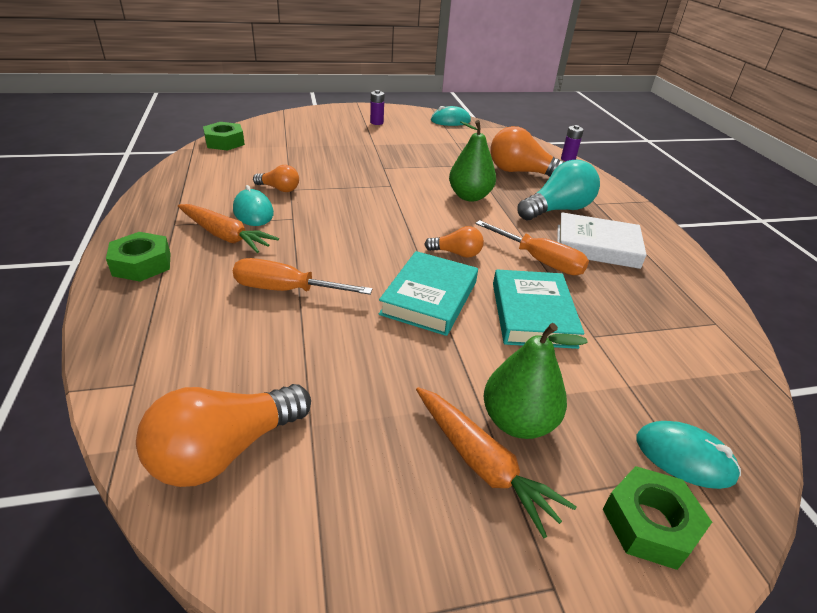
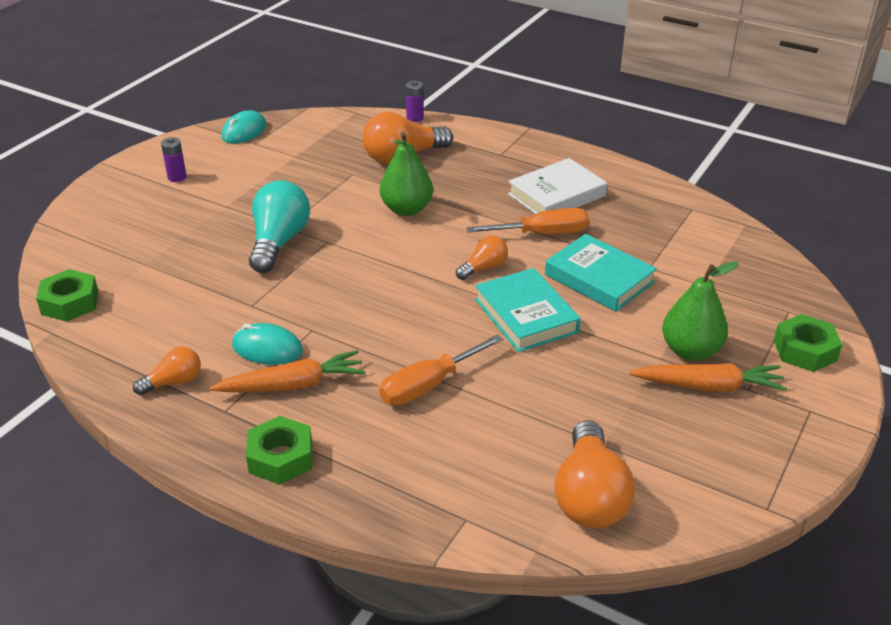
camera: 45 degrees left, 0 degrees up
(279, 189) = (241, 312): orange light bulb -> orange light bulb (173, 382)
(557, 210) = (485, 179): turquoise light bulb -> turquoise light bulb (279, 242)
(684, 457) = (777, 305): turquoise mouse -> none

